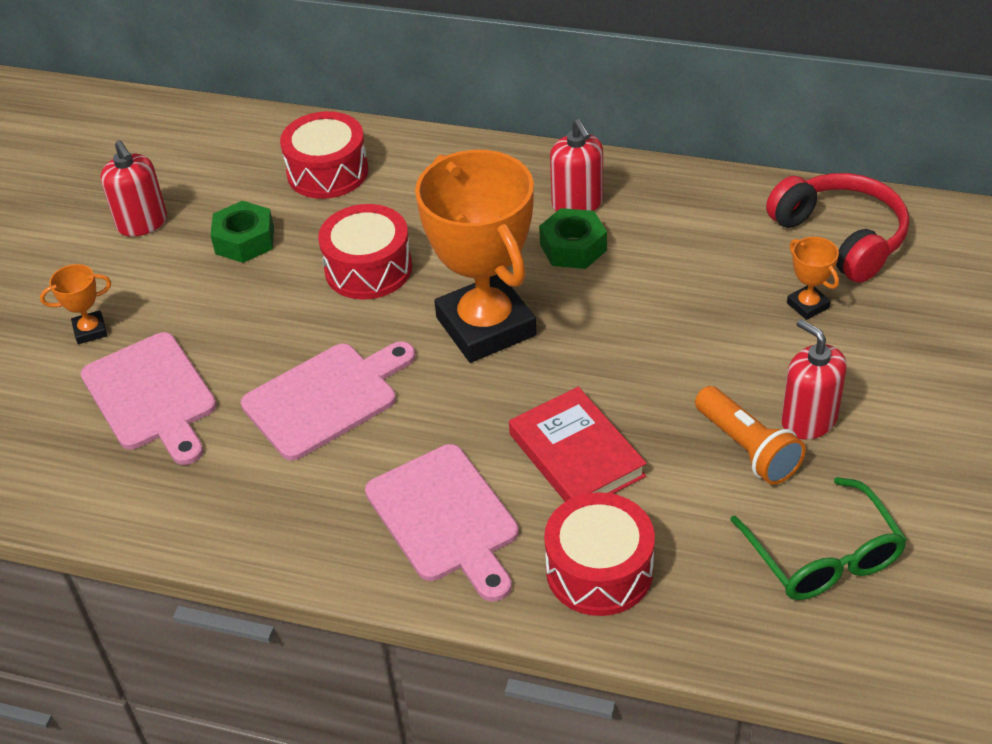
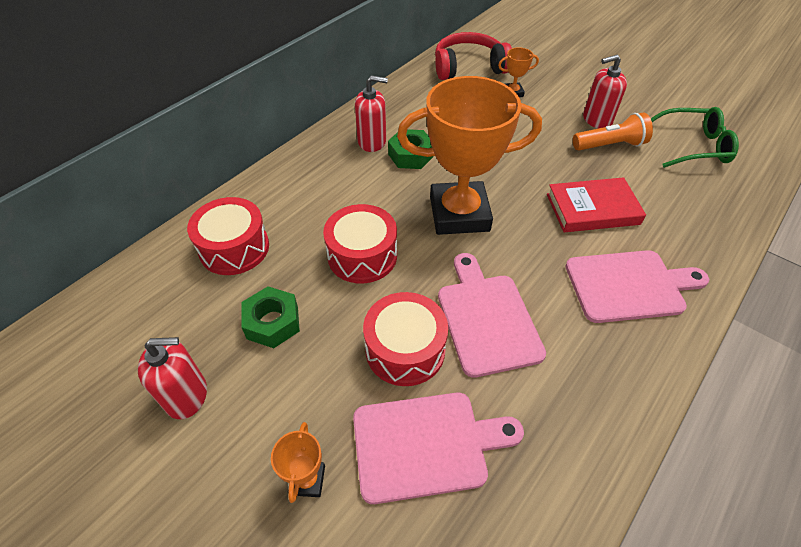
camera: 70 degrees left, 5 degrees up
(599, 570) = (689, 228): red drum -> red drum (405, 349)

